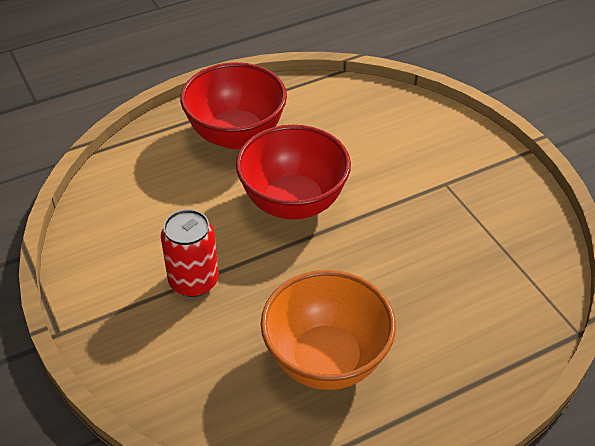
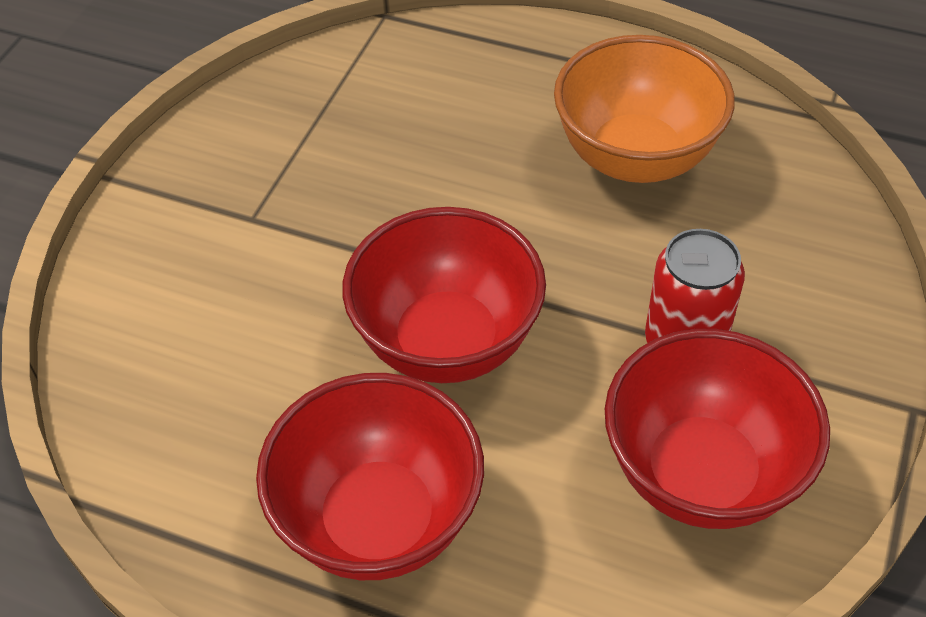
camera: 130 degrees left, 5 degrees up
(132, 234) = (701, 474): none -> red bowl

